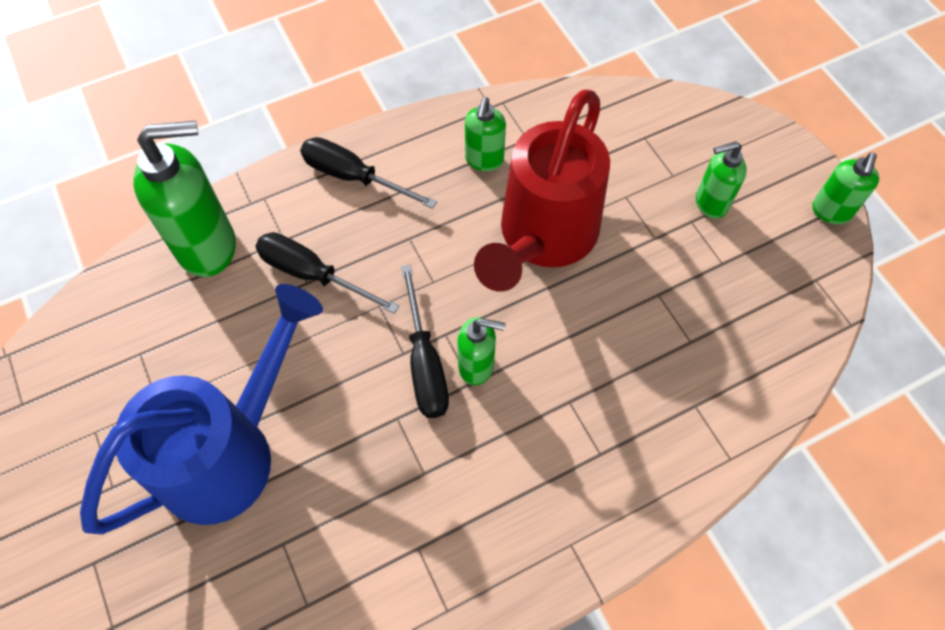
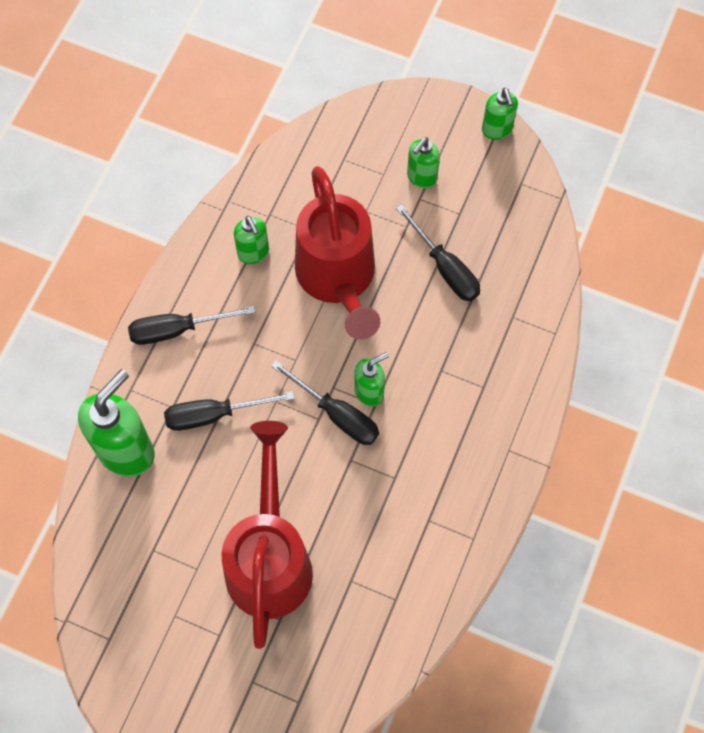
camera: 40 degrees left, 5 degrees up
(229, 452) = (269, 559): blue watering can -> red watering can
(662, 304) = (445, 268): none -> black screwdriver

